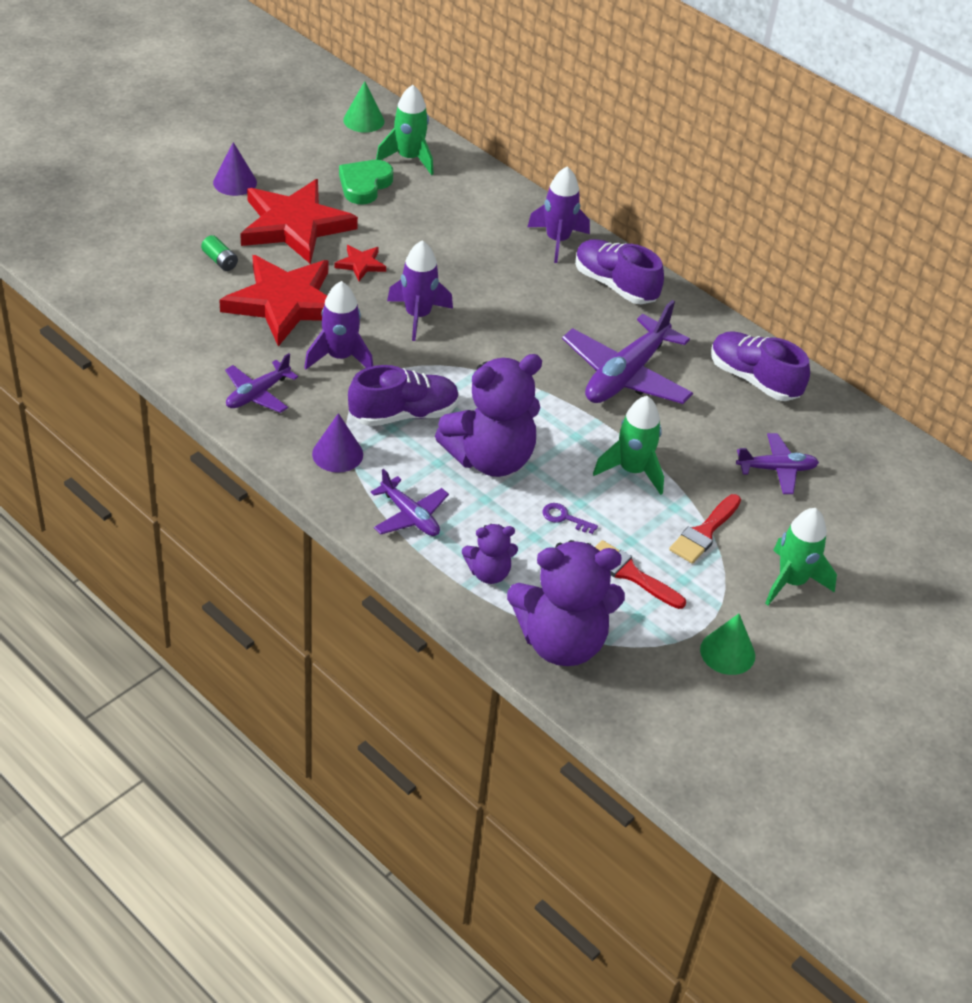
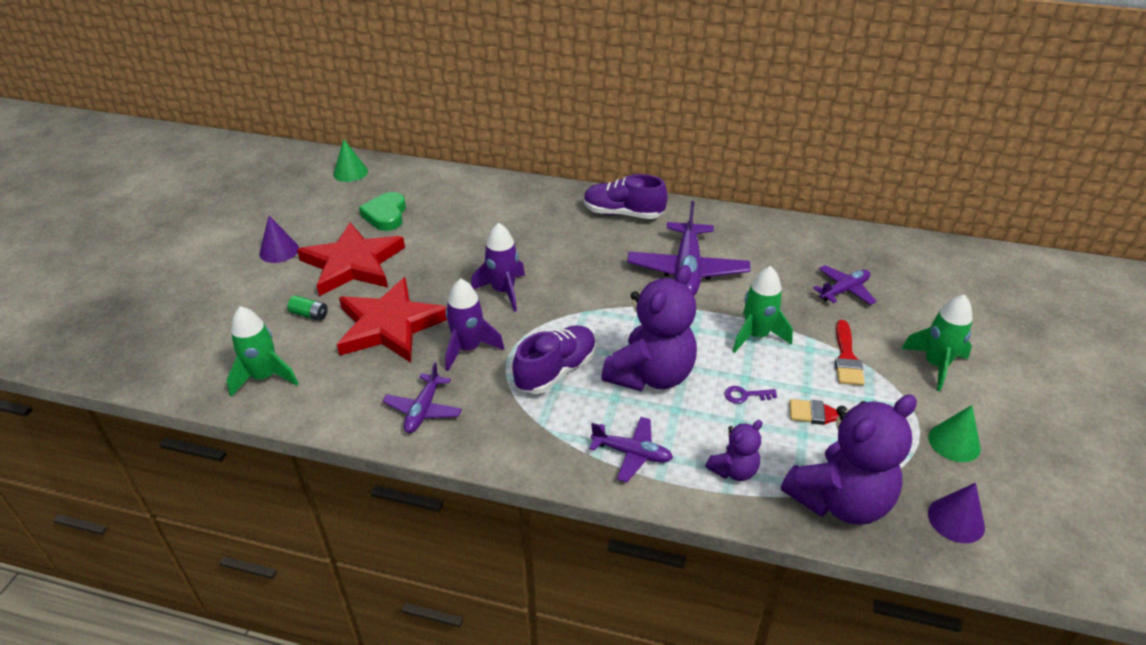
camera: 25 degrees left, 5 degrees down
(337, 454) = (530, 429): purple cone -> purple cone (956, 520)
(360, 264) = (428, 271): red star -> none
(409, 158) = (405, 186): green rocket -> green rocket (264, 377)
(557, 240) = (557, 200): purple rocket -> none
(753, 379) = (769, 237): purple shoe -> none

